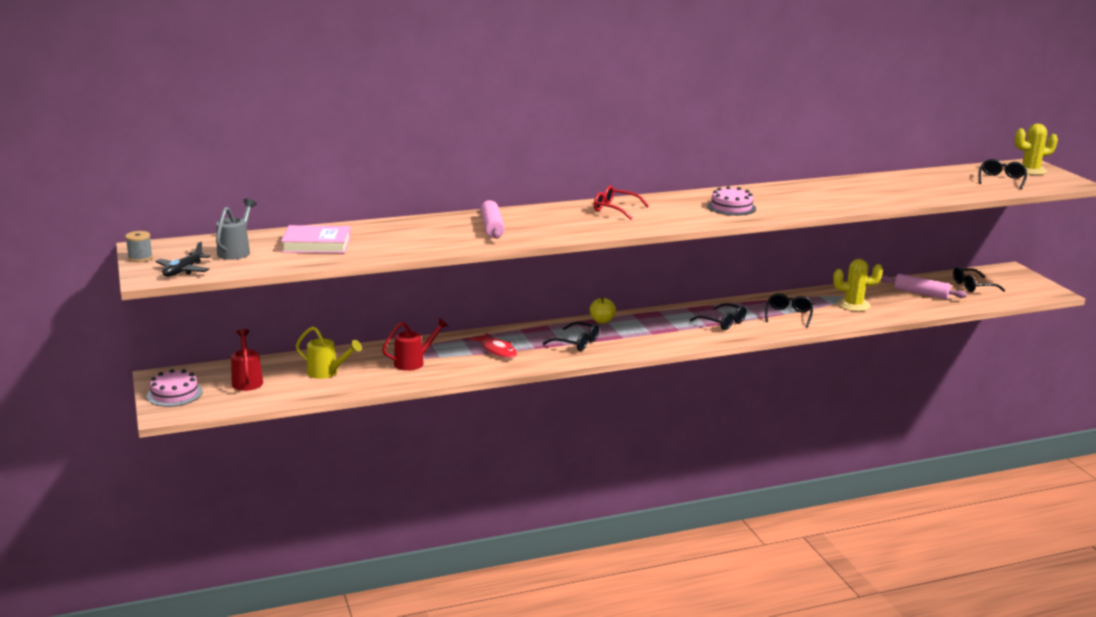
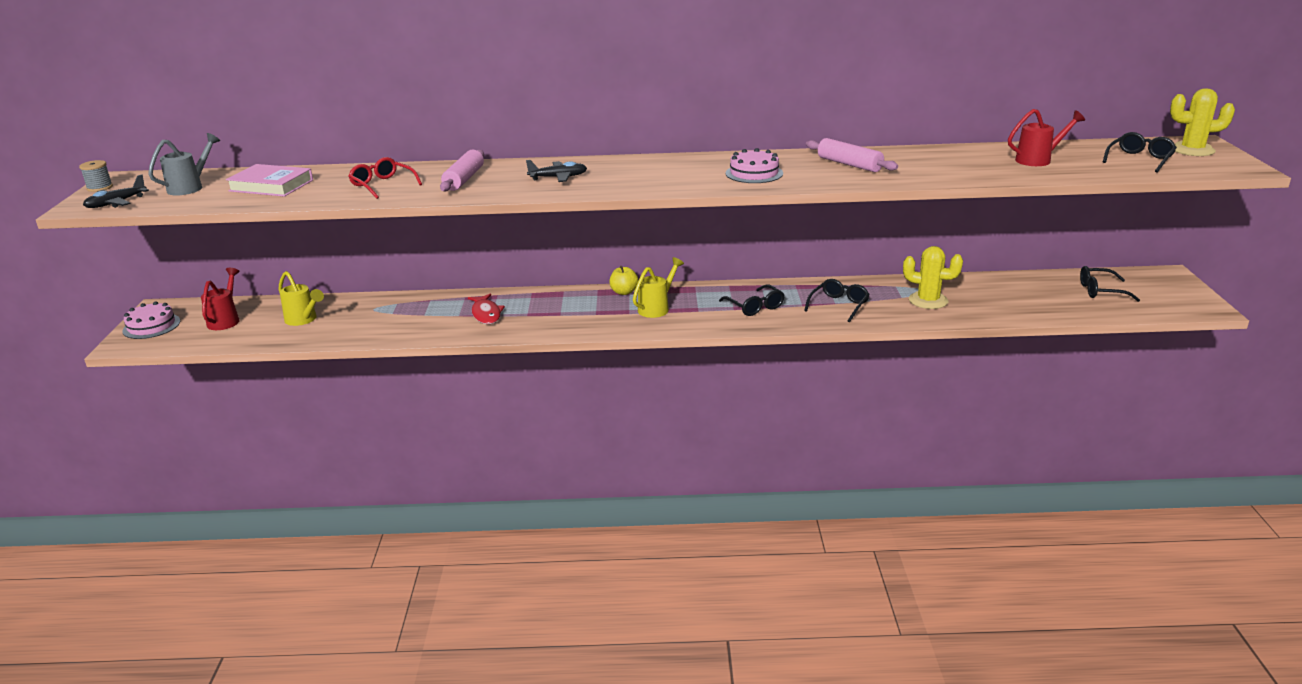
camera: 20 degrees right, 5 degrees up
(414, 362) = (394, 318): red watering can -> red watering can (1038, 160)
(574, 221) = (558, 177): none -> black plane
(576, 343) = (575, 314): black glasses -> none
(615, 209) = (619, 168): red glasses -> red glasses (382, 185)
(642, 331) = (657, 308): none -> yellow watering can
(921, 293) = (1025, 294): pink rolling pin -> pink rolling pin (849, 164)

